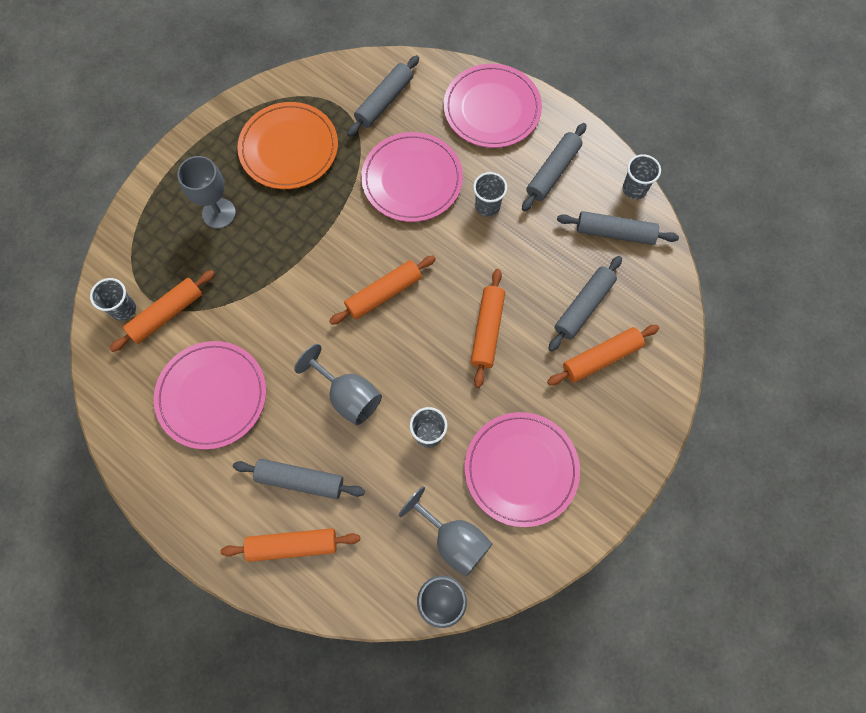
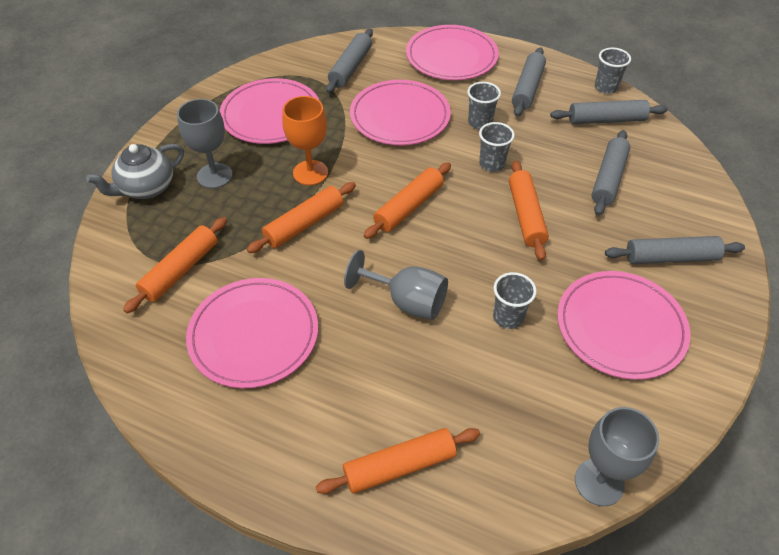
camera: 15 degrees left, 20 degrees down
(123, 309) = (130, 276): grey cup -> grey cup (492, 164)
(155, 213) = (146, 188): none -> grey teapot
(289, 148) = (271, 115): orange plate -> pink plate
(300, 480) = (384, 394): grey rolling pin -> grey rolling pin (670, 257)
(306, 231) = (310, 173): none -> orange goblet
(453, 540) = (582, 412): grey goblet -> none
(601, 358) = (647, 214): orange rolling pin -> orange rolling pin (304, 224)

